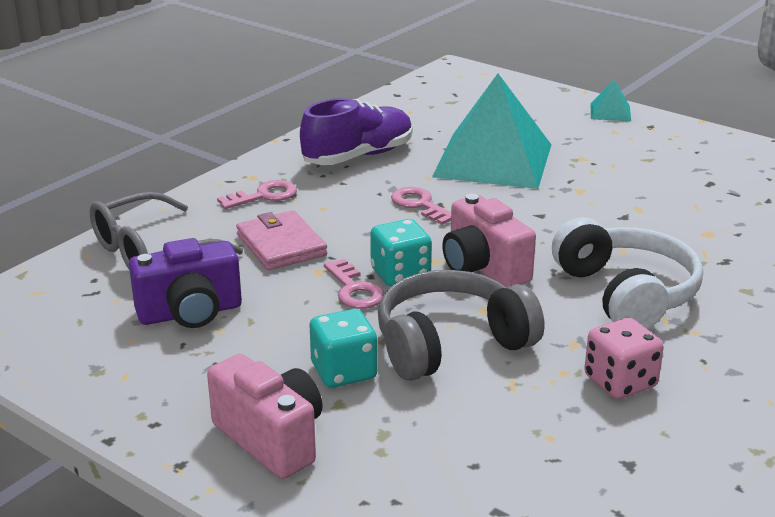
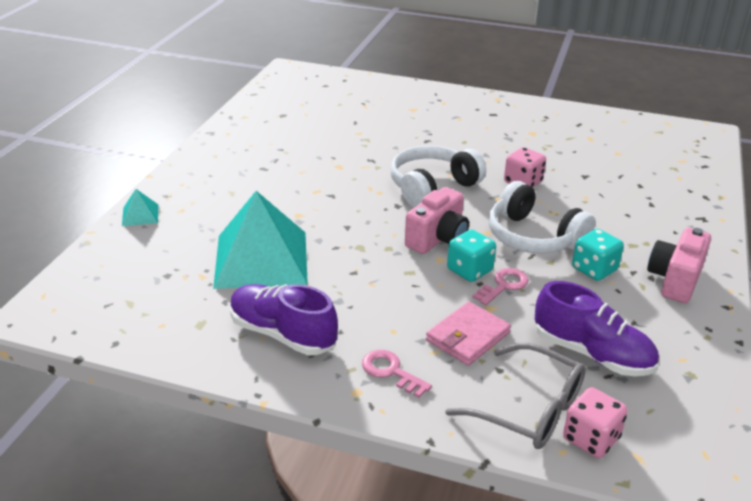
camera: 110 degrees left, 5 degrees up
(84, 273) = (590, 439): none -> pink dice
(190, 313) = (592, 354): purple camera -> purple shoe
(420, 205) = (361, 281): pink key -> none
(451, 344) = (533, 237): grey headphones -> white headphones

